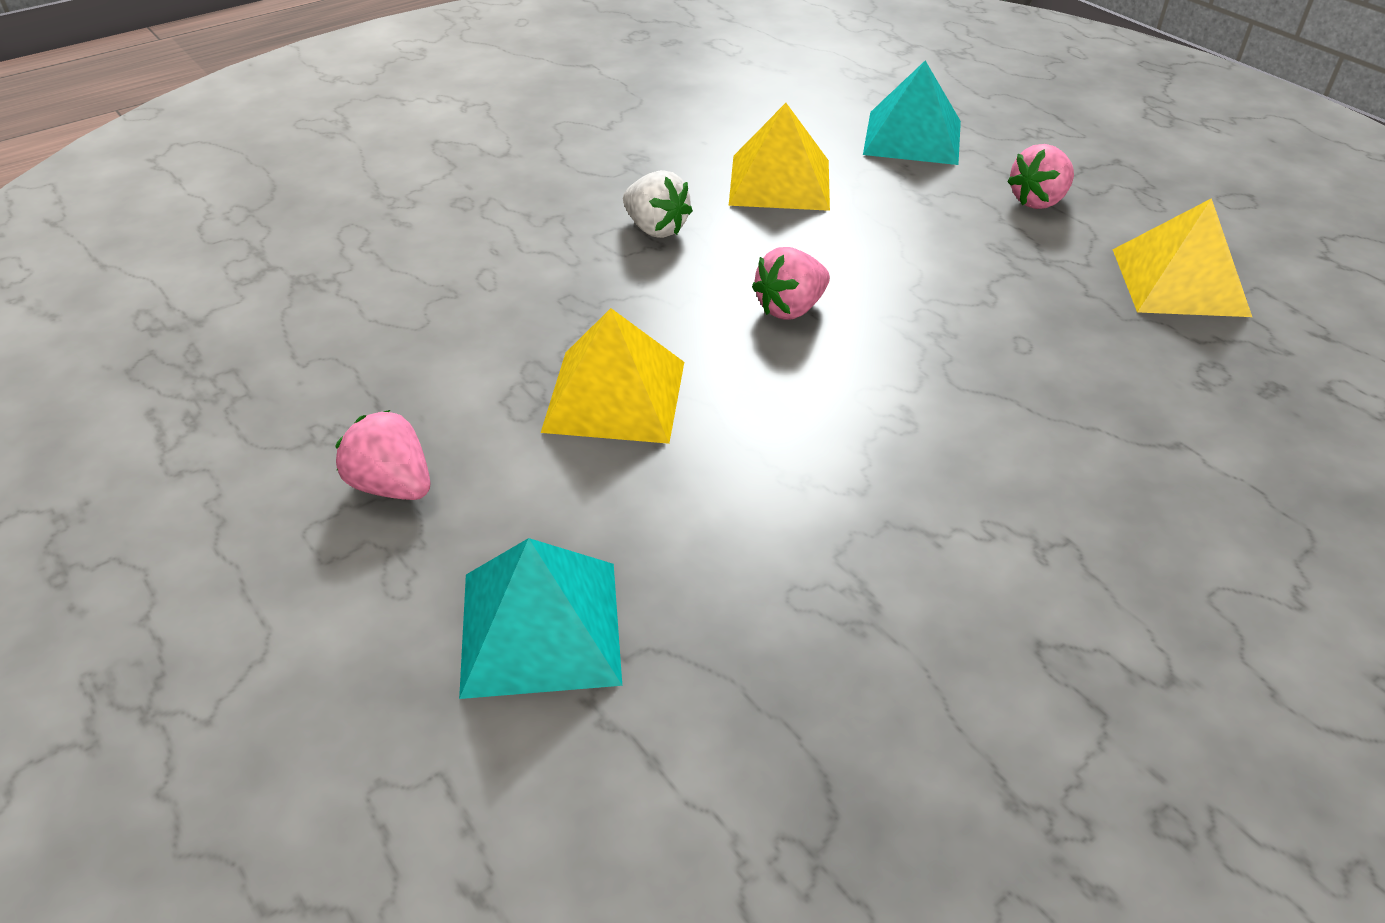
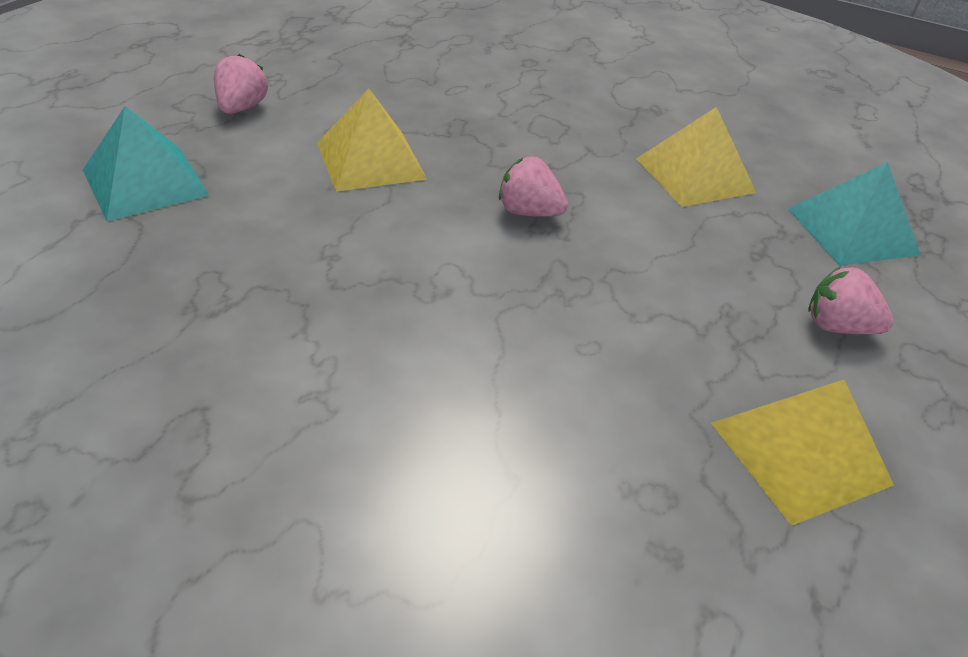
camera: 60 degrees right, 0 degrees up
(655, 229) = (572, 135): white strawberry -> none

